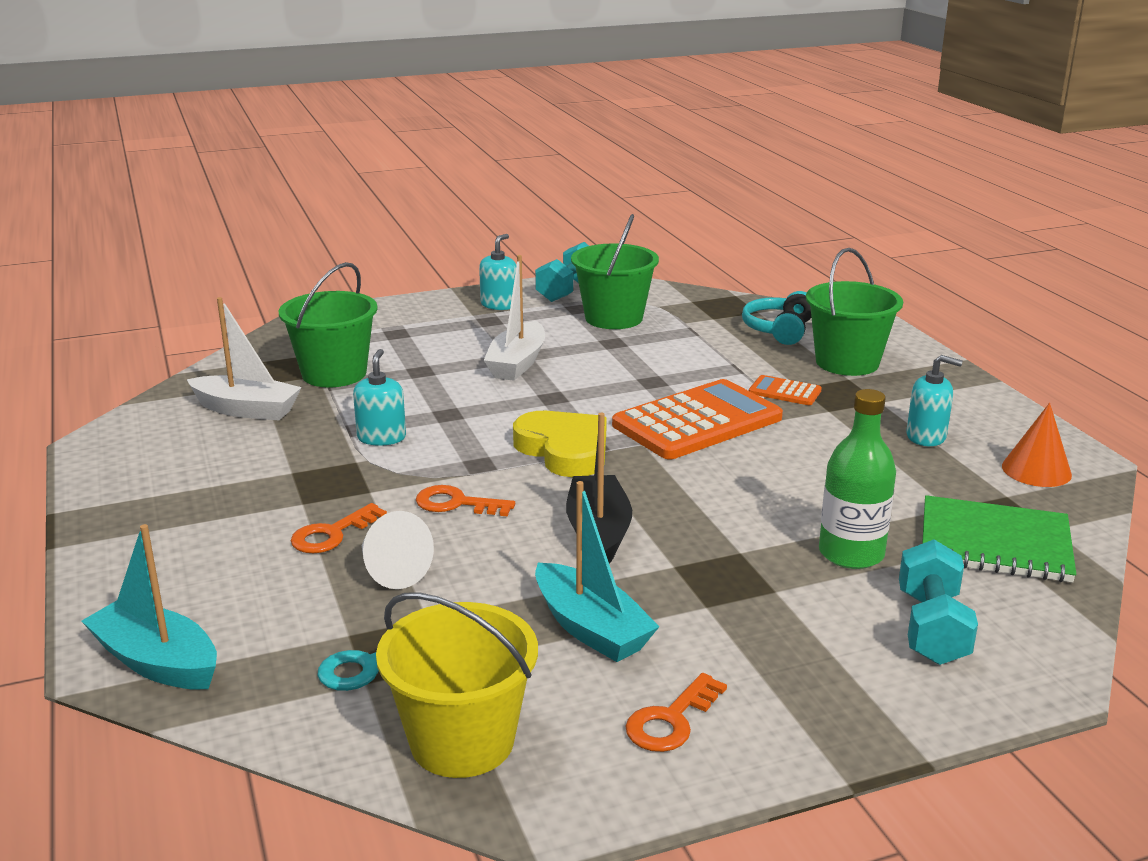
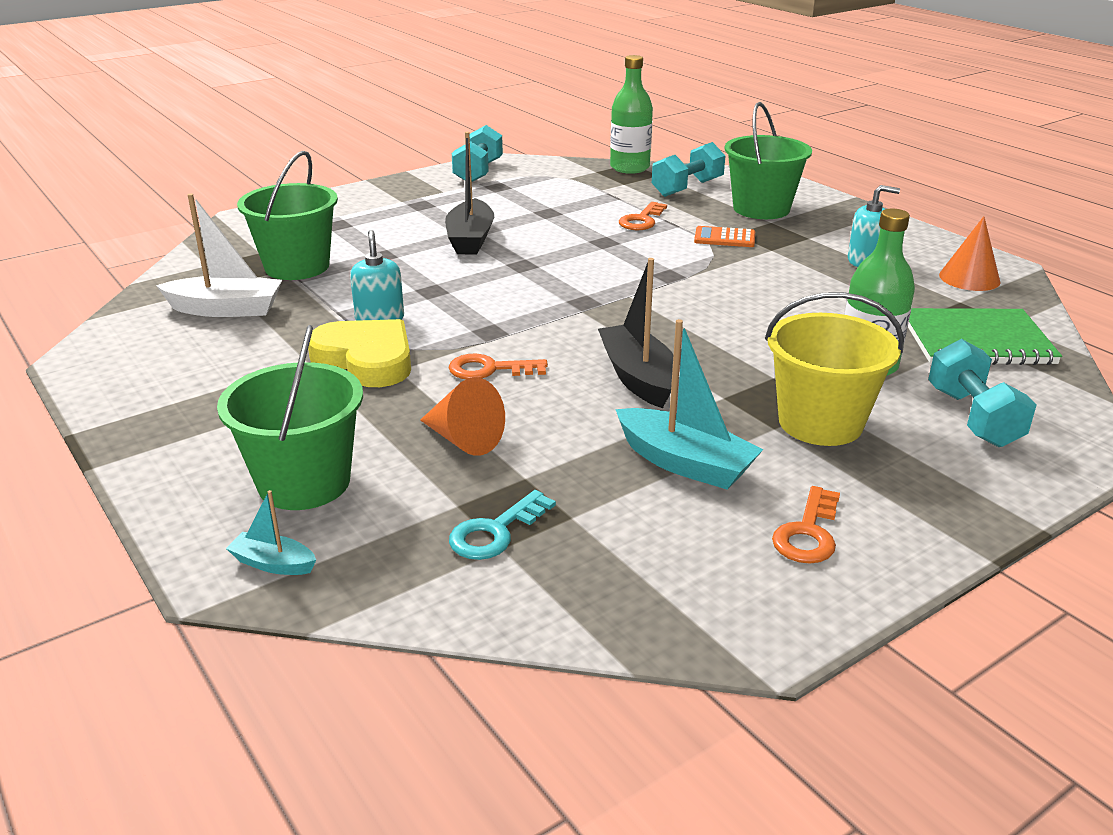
camera: 15 degrees left, 5 degrees up
(157, 662) = (273, 563): turquoise boat -> turquoise boat, size x0.52
(332, 534) = (384, 414): orange key -> orange key (641, 220)
(391, 571) = (463, 439): white cone -> orange cone
(462, 741) = (630, 586): yellow bucket -> yellow bucket (820, 423)
(499, 305) = (421, 190): turquoise soap dispenser -> none
(517, 363) = (470, 239): white boat -> black boat
(564, 450) = (561, 309): yellow heart -> yellow heart (366, 359)
(614, 318) = (535, 192): green bucket -> green bucket (304, 482)
(697, 421) = (665, 271): orange calculator -> none
(730, 300) = (629, 168): none -> green bottle
(779, 330) = (687, 188): turquoise headphones -> turquoise dumbbell

